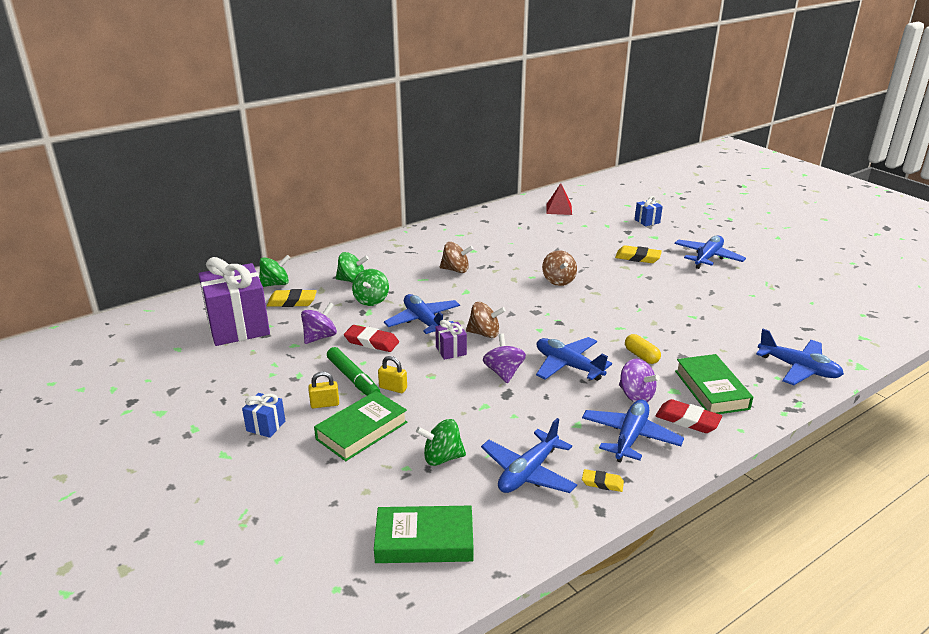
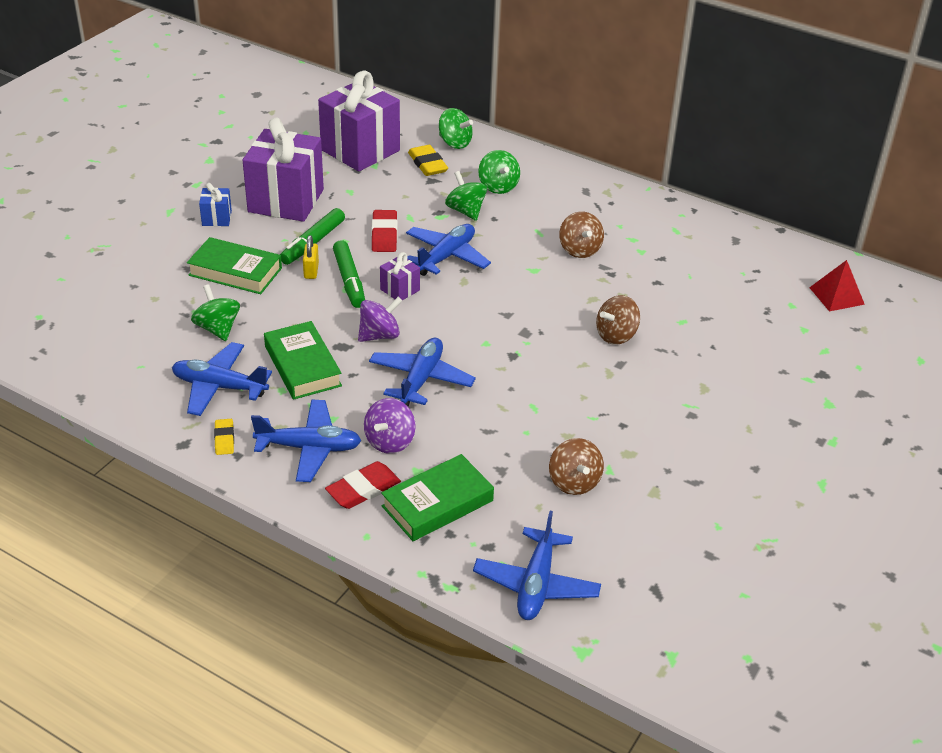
camera: 65 degrees right, 10 degrees up
(276, 380) = (286, 201): none -> purple gift
(320, 337) = (373, 201): purple spinning top -> none
(325, 404) = (264, 239): yellow padlock -> none
(371, 300) = (466, 211): green spinning top -> green spinning top turned 75 degrees clockwise
(421, 372) = (349, 280): none -> green marker
(424, 540) = (105, 346): green book -> green book (302, 366)
(484, 333) = (449, 304): brown spinning top -> brown spinning top (574, 482)
(637, 257) = (743, 396): yellow eraser -> none
(641, 356) = (478, 435): yellow capsule -> none
(647, 221) = (878, 388): blue gift -> none
(687, 420) = (363, 489): red eraser -> red eraser turned 45 degrees clockwise
(707, 258) = (804, 467): blue plane -> none

